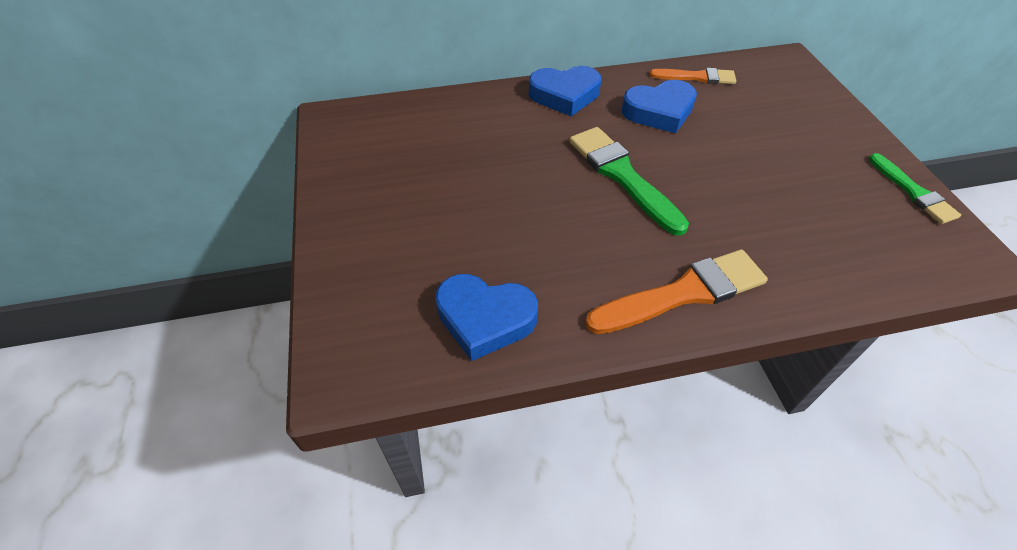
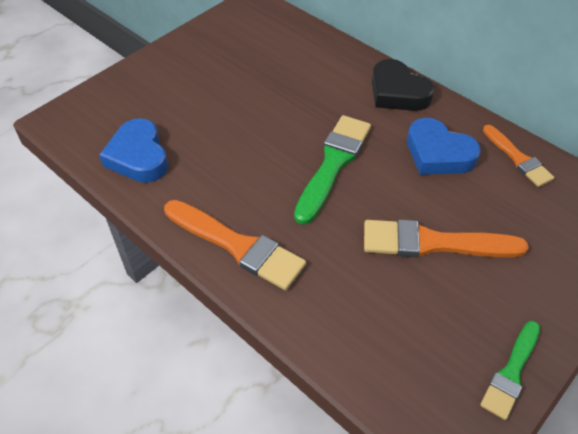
camera: 55 degrees right, 0 degrees up
(564, 95) = (397, 92): blue heart -> black heart
(759, 164) = (434, 243): none -> orange brush

